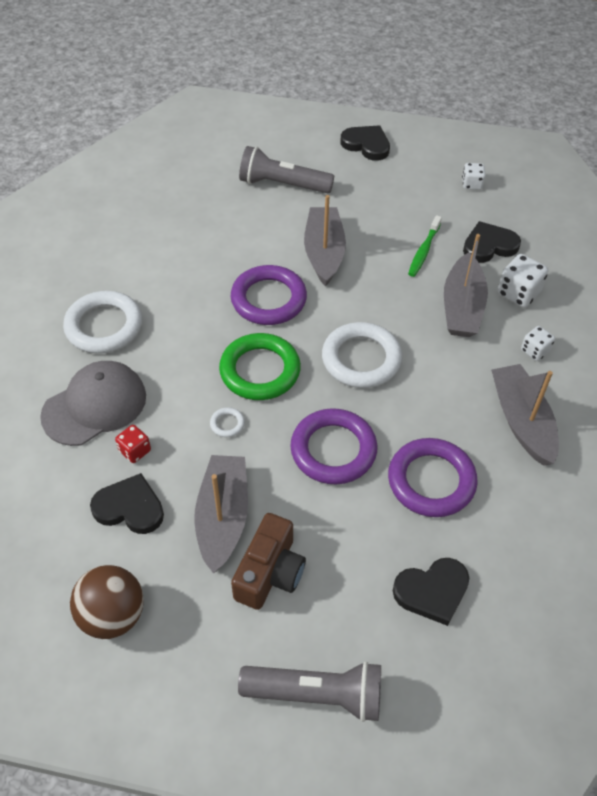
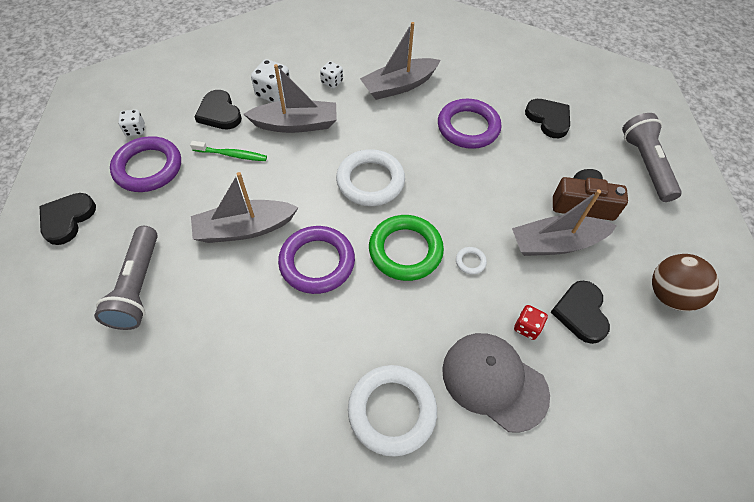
camera: 105 degrees left, 5 degrees up
(333, 450) = (466, 185): purple ring -> purple ring (148, 168)

